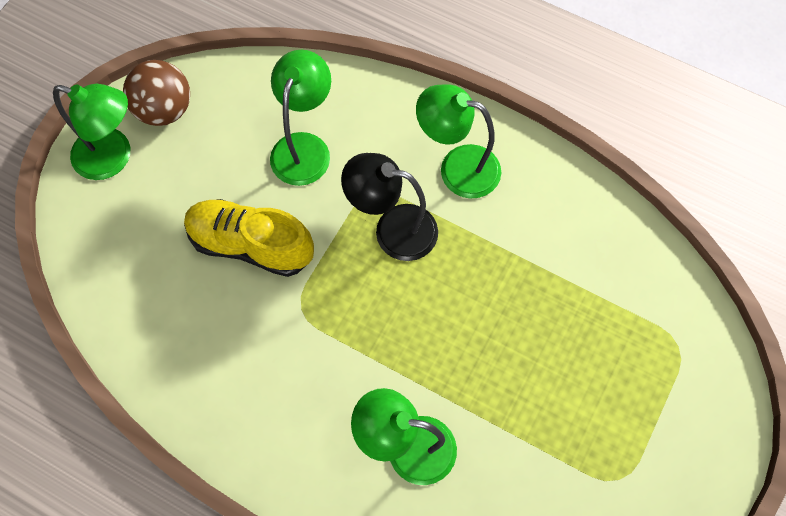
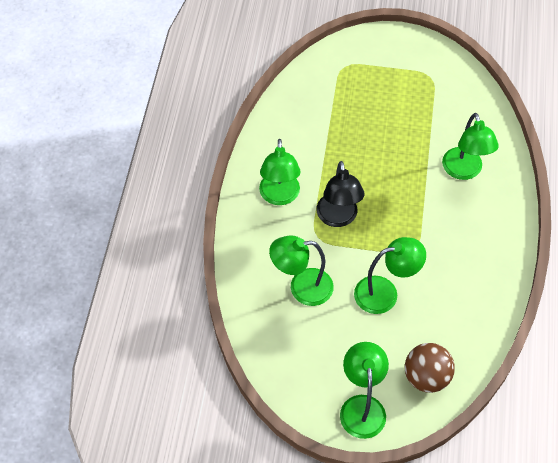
camera: 110 degrees left, 10 degrees down
(165, 110) = (310, 389): brown ball -> brown ball (426, 377)
(251, 244) = (385, 293): yellow shoe -> green lamp

